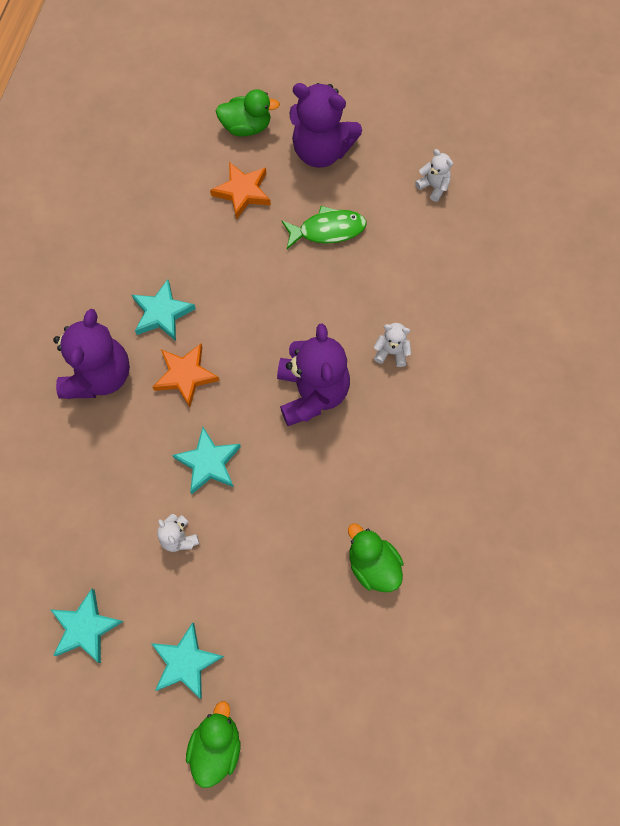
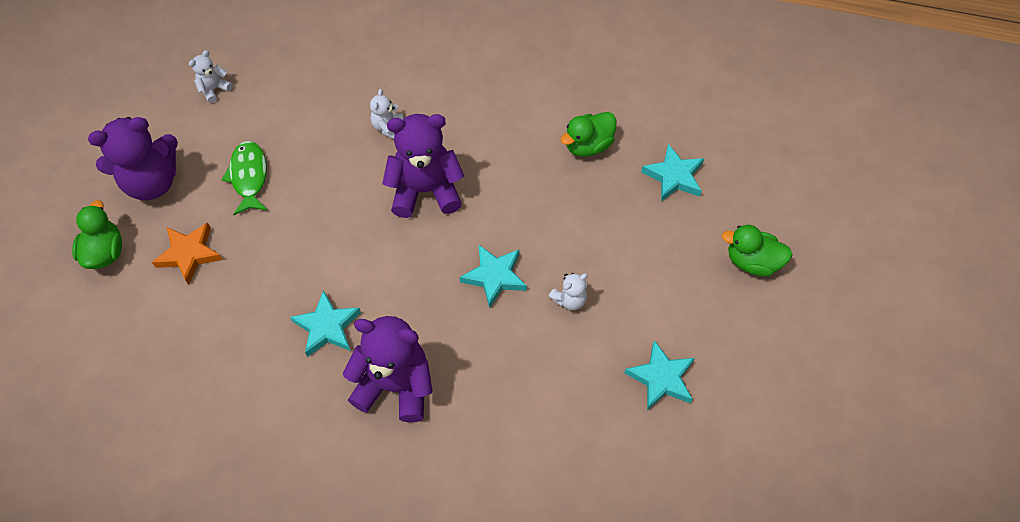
camera: 90 degrees left, 10 degrees down
(185, 376) = (401, 301): orange star -> none
(185, 662) = (684, 289): turquoise star -> turquoise star (674, 176)
(321, 151) = (152, 182): purple teddy bear -> purple teddy bear turned 45 degrees clockwise

